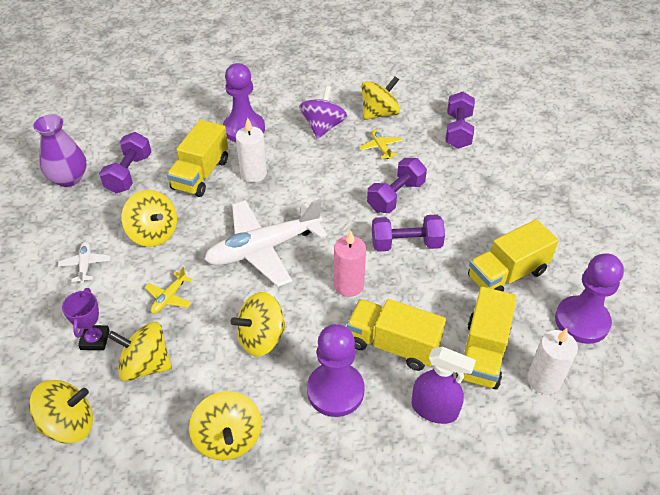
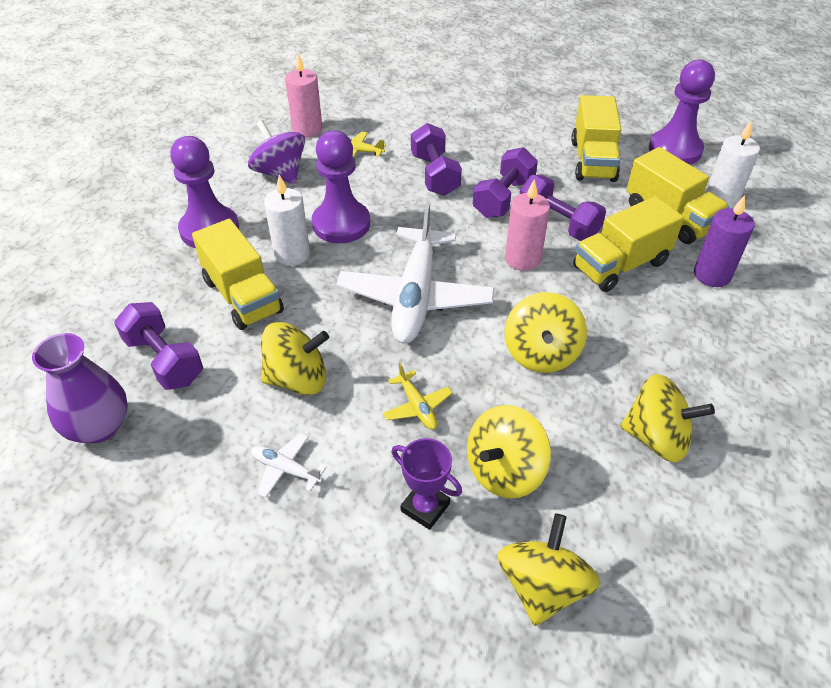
camera: 55 degrees left, 0 degrees up
(335, 391) = (648, 329): purple pawn -> purple pawn (341, 224)
(379, 113) = (307, 129): yellow spinning top -> pink candle
(434, 409) = (712, 275): purple spray bottle -> purple candle
(458, 131) = (390, 99): purple dumbbell -> purple dumbbell (558, 223)

